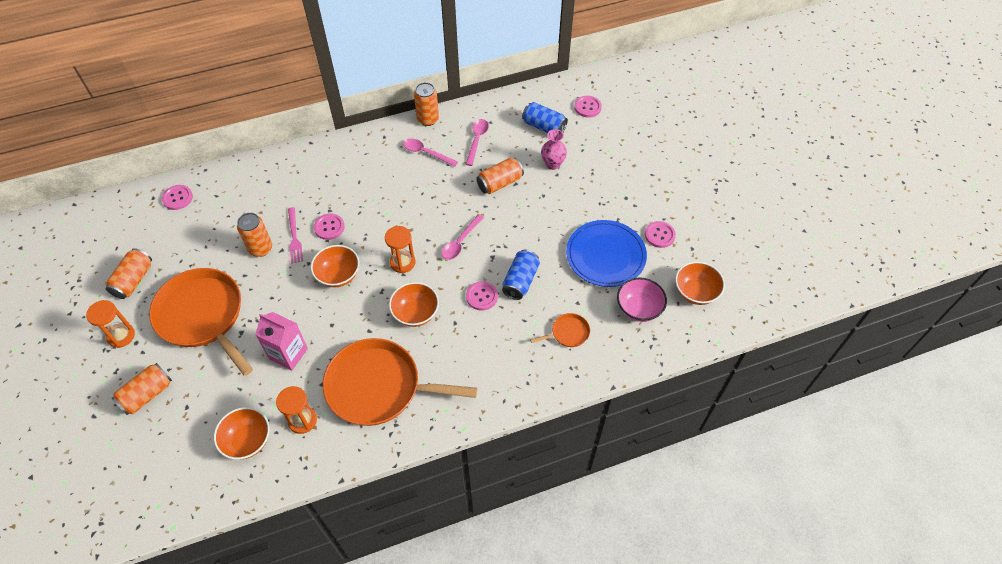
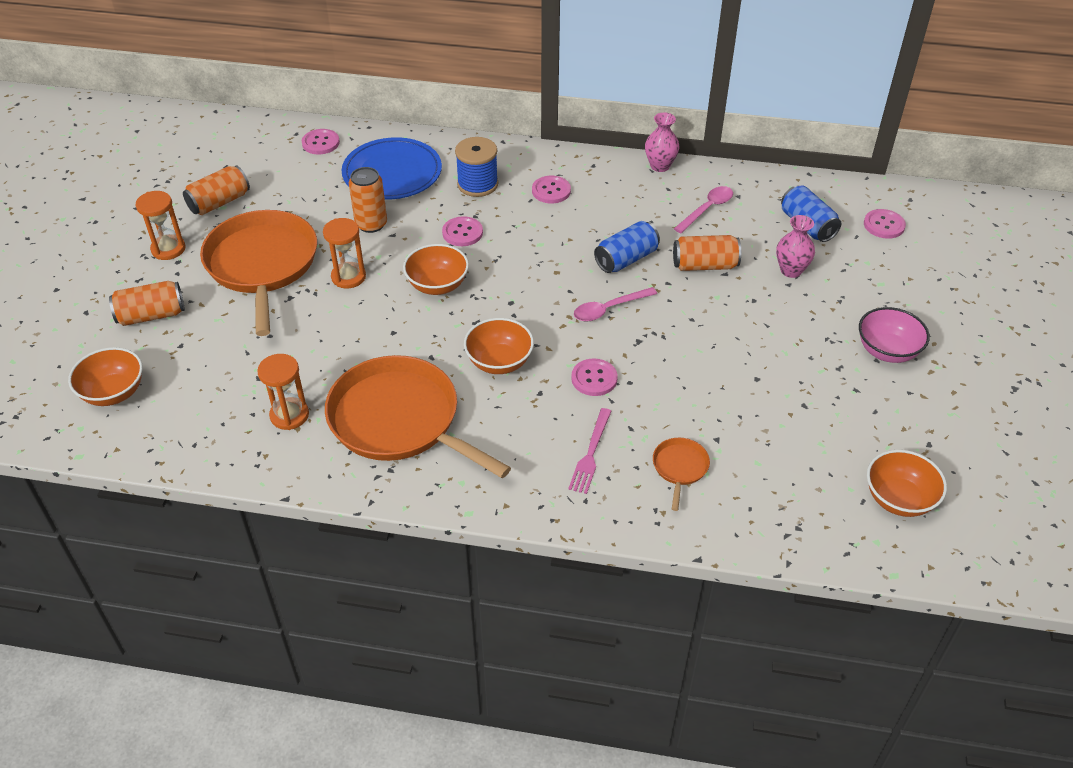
camera: 30 degrees right, 10 degrees down
(247, 441) = (217, 408): orange bowl -> orange bowl (113, 392)
(288, 354) = (324, 341): pink carton -> none
(294, 237) = (416, 227): pink fork -> pink fork (590, 453)
(315, 184) = (477, 184): none -> blue spool
(402, 262) = (522, 302): orange hourglass -> orange hourglass (348, 277)
(426, 153) = (633, 200): pink spoon -> none
(428, 119) = (660, 166): orange can -> pink vase
(520, 281) = (656, 382): blue can -> blue can (626, 259)
(568, 333) = (679, 468): orange pan -> orange pan turned 90 degrees counterclockwise
(605, 255) = (794, 401): blue plate -> blue plate (392, 173)
(639, 308) = (799, 482): pink bowl -> pink bowl (887, 351)
(659, 235) = (890, 409): pink button -> pink button (551, 191)

